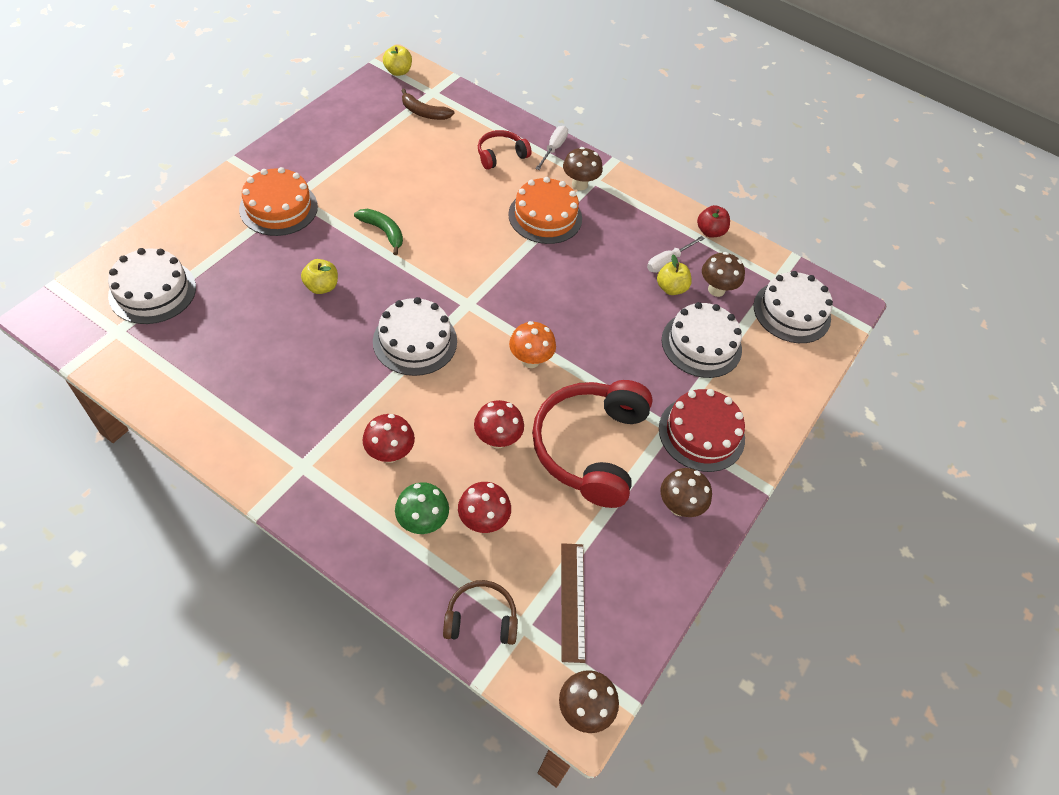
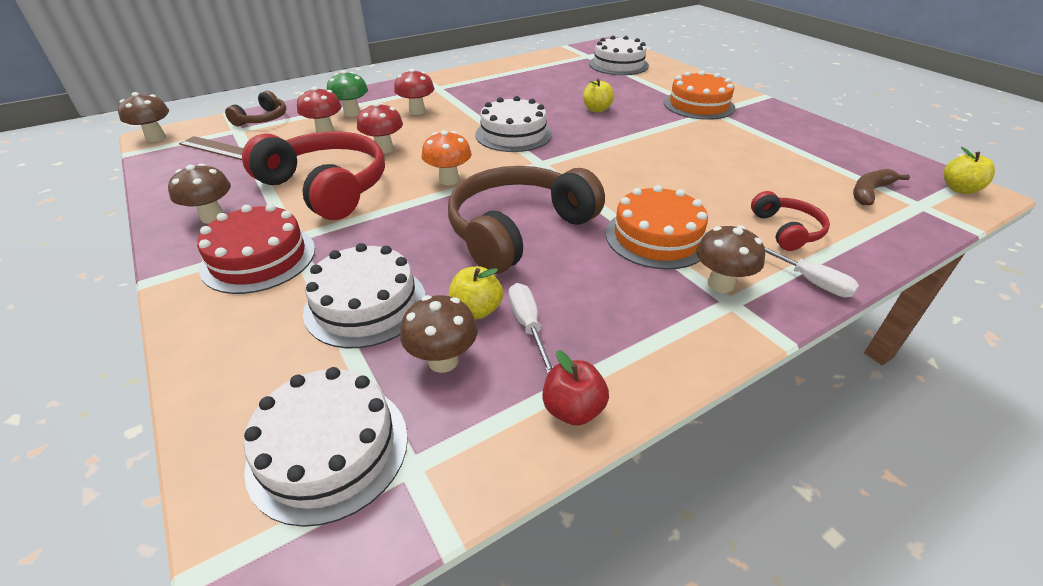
camera: 120 degrees right, 15 degrees down
(383, 232) = (656, 140): green banana -> none
(578, 291) = (518, 230): none -> brown headphones

